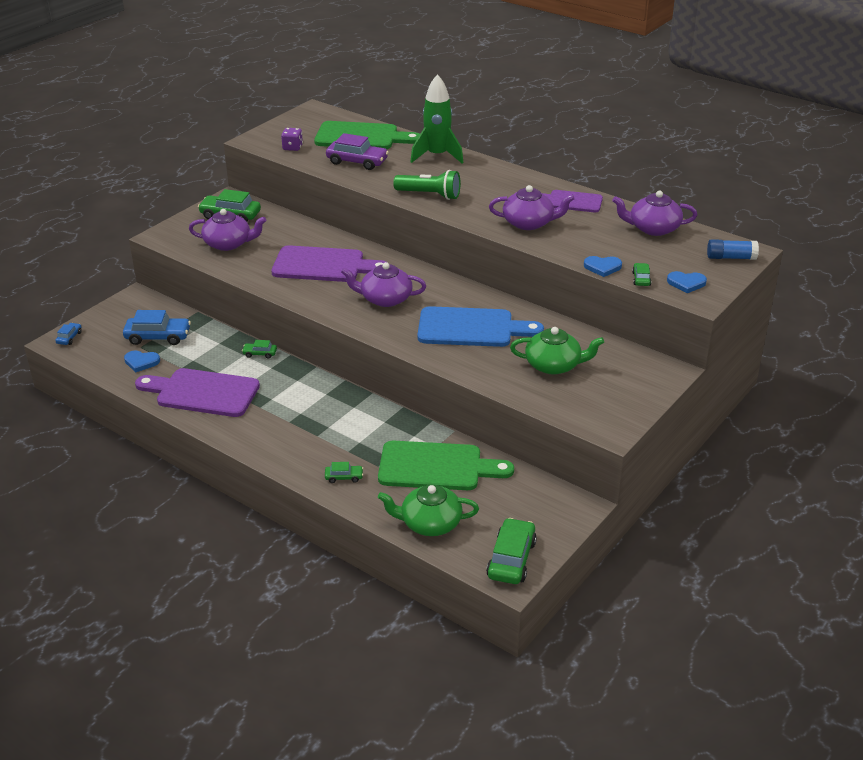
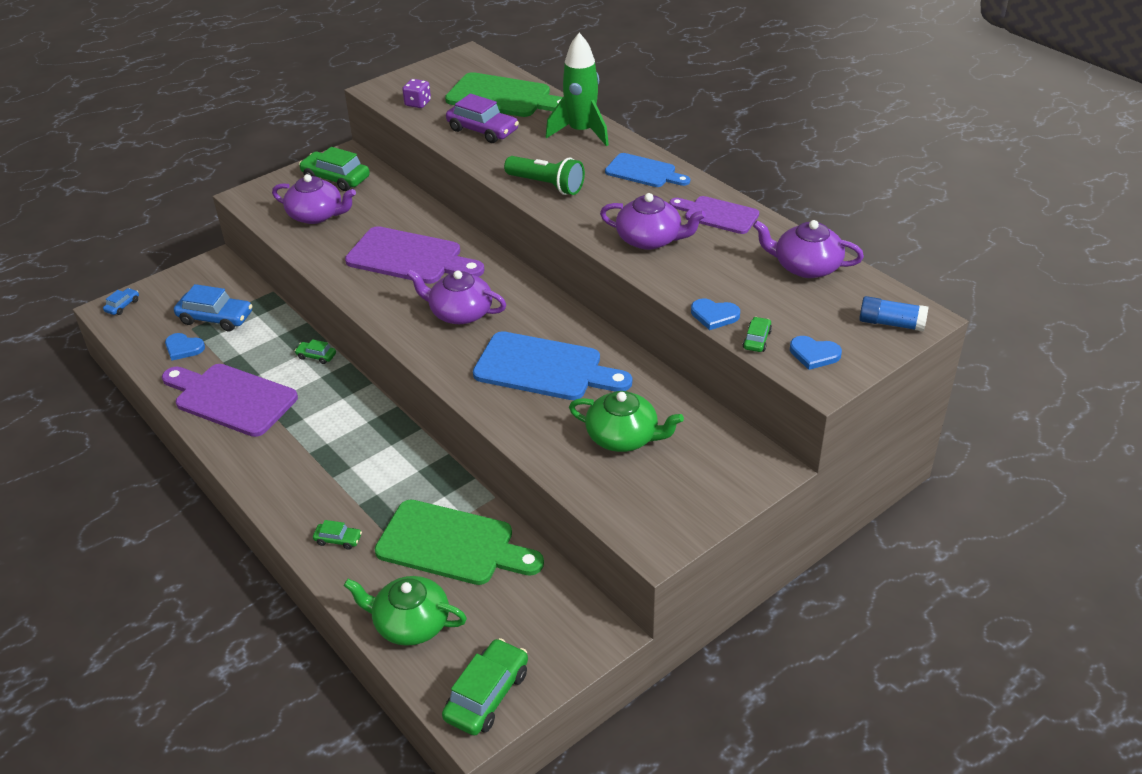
camera: 15 degrees right, 5 degrees up
(500, 178) = (644, 172): none -> blue cutting board

